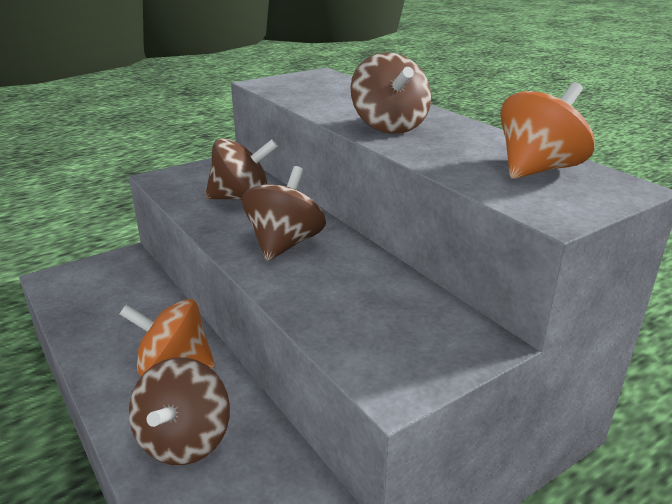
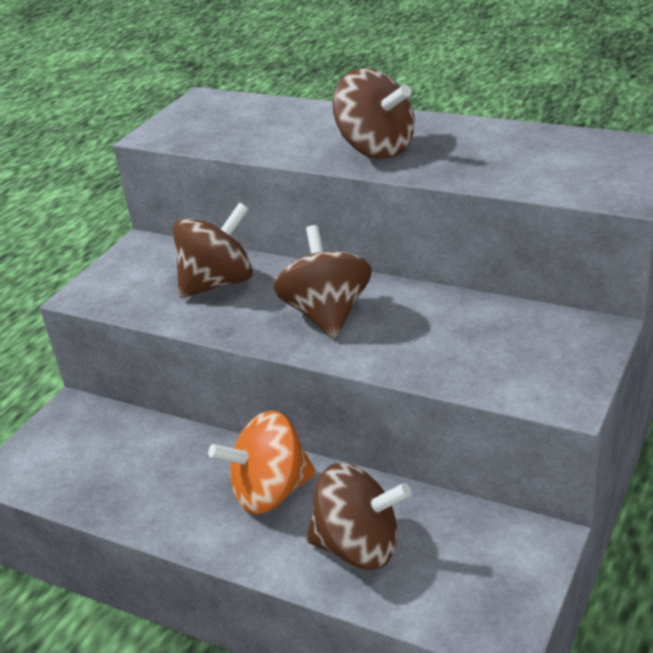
camera: 25 degrees left, 5 degrees up
(185, 440) = (359, 547): brown spinning top -> brown spinning top turned 60 degrees counterclockwise
(538, 169) = (564, 153): orange spinning top -> none

